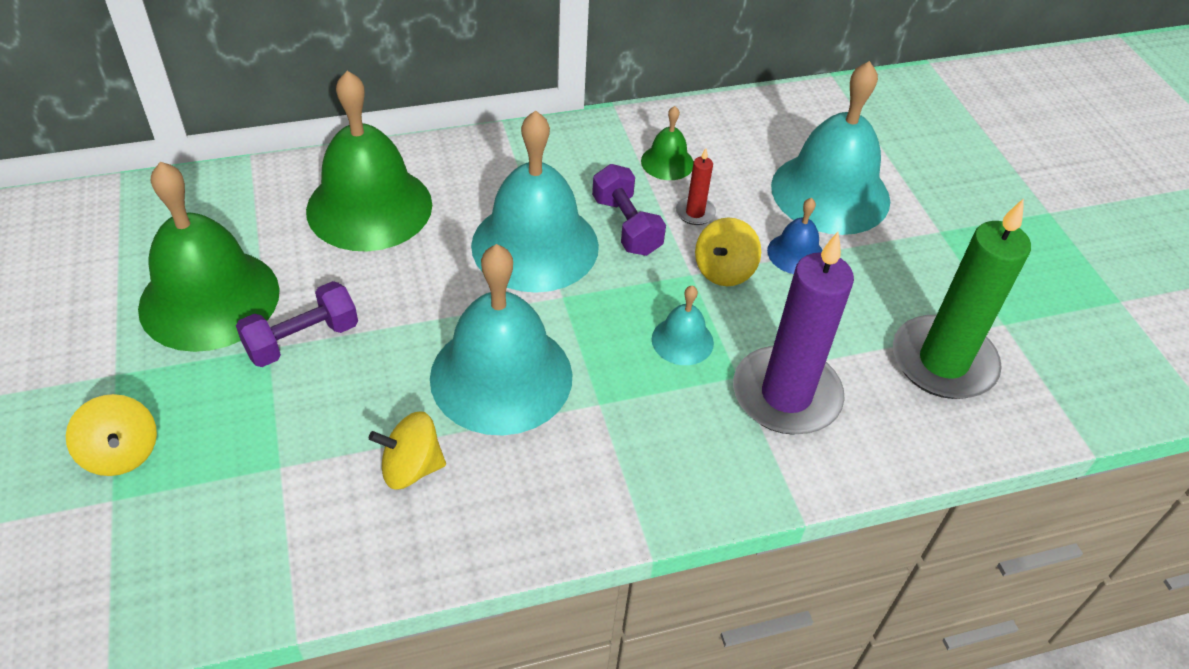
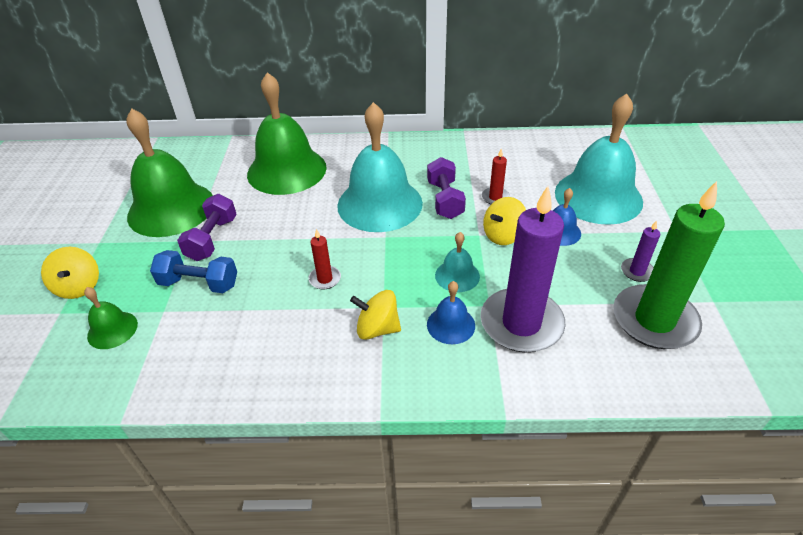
camera: 20 degrees right, 5 degrees down
(302, 340) = (212, 239): purple dumbbell -> purple dumbbell turned 60 degrees counterclockwise
(315, 415) = (199, 283): none -> blue dumbbell
(411, 468) = (242, 326): yellow spinning top -> yellow spinning top (377, 328)
(501, 376) = (325, 279): turquoise bell -> red candle
(667, 162) = (487, 166): green bell -> green bell (112, 330)
(698, 413) = (451, 325): none -> blue bell
(906, 297) = (637, 271): none -> purple candle

